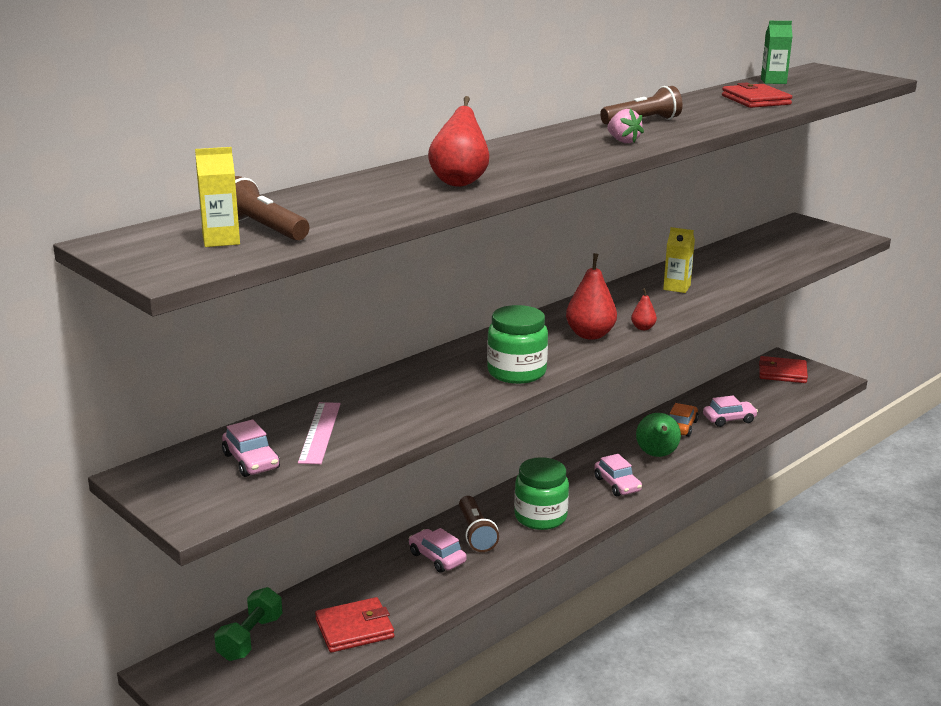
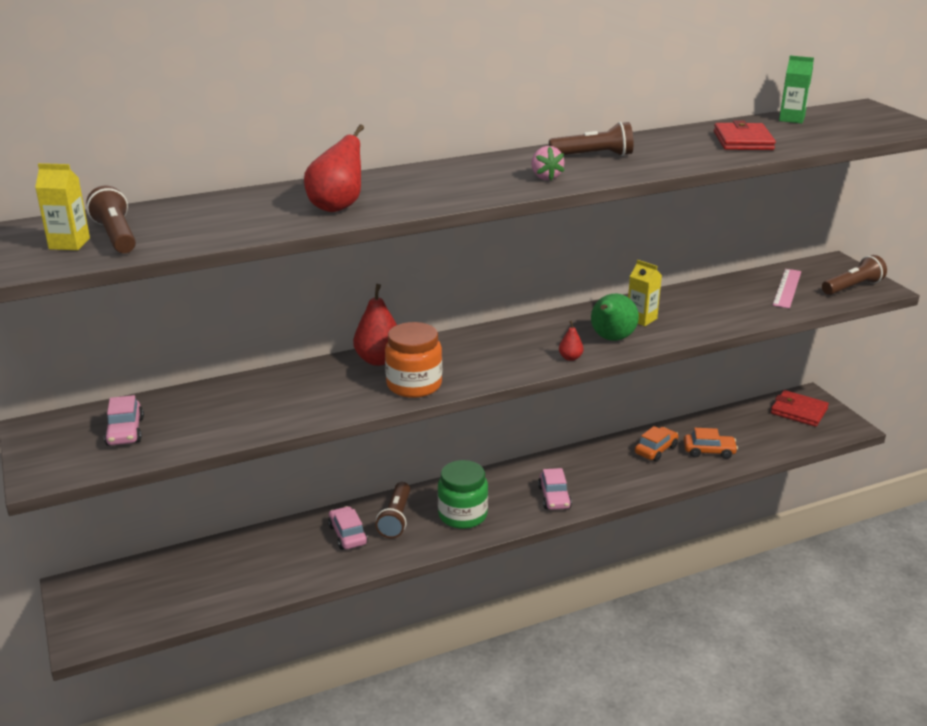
camera: 20 degrees right, 5 degrees up
(250, 638) = (153, 573): green dumbbell -> none
(320, 432) = (201, 414): pink ruler -> pink ruler (787, 288)
(354, 629) = (237, 585): red wallet -> none
(516, 372) = (414, 385): green jar -> orange jar
(590, 335) = (514, 357): red pear -> red pear (379, 360)
(657, 455) = (612, 475): green pear -> green pear (611, 339)
(729, 419) = (709, 451): pink car -> orange car
(832, 239) = (852, 287): none -> brown flashlight

